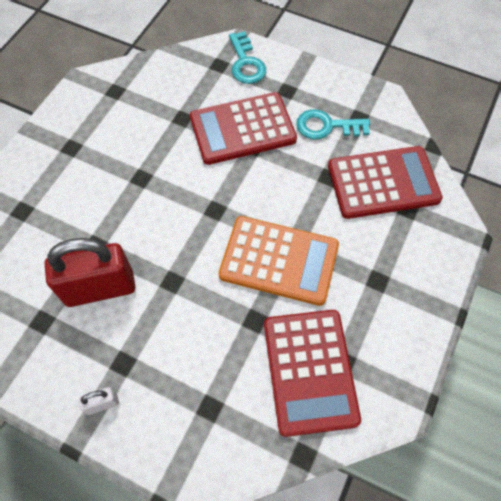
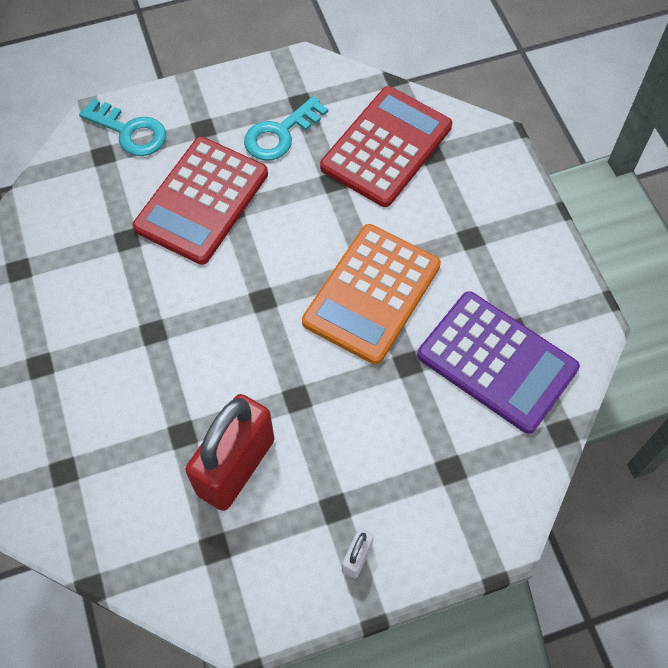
camera: 45 degrees left, 0 degrees up
(279, 260) = (371, 294): orange calculator -> orange calculator turned 150 degrees clockwise
(310, 371) = (497, 362): red calculator -> purple calculator

